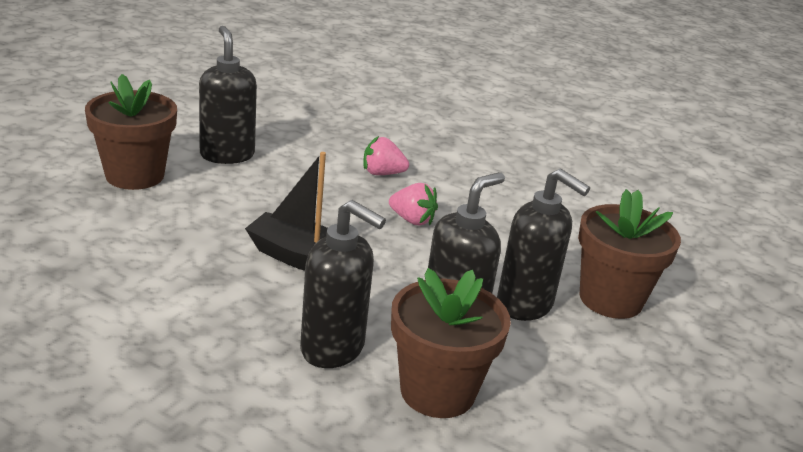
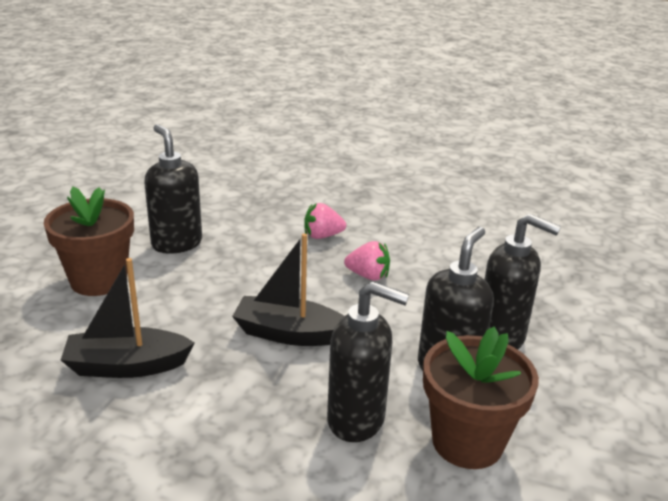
camera: 10 degrees left, 0 degrees up
(129, 257) = (127, 366): none -> black boat
(610, 299) = (566, 317): brown flower pot -> none

